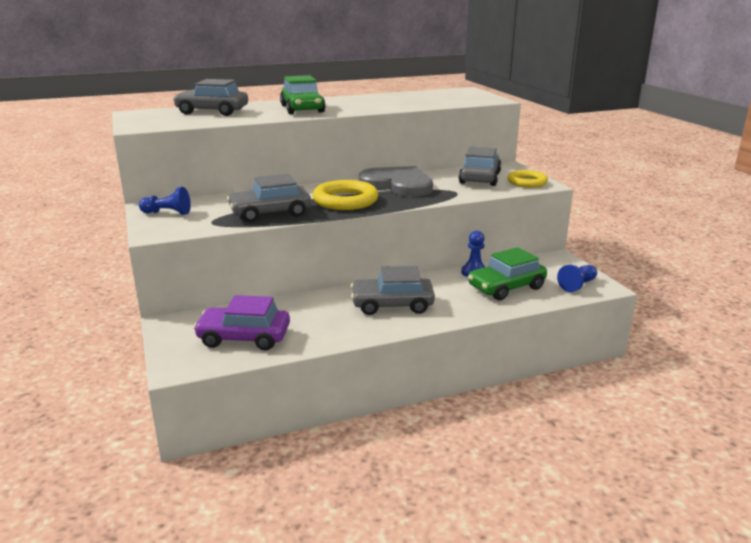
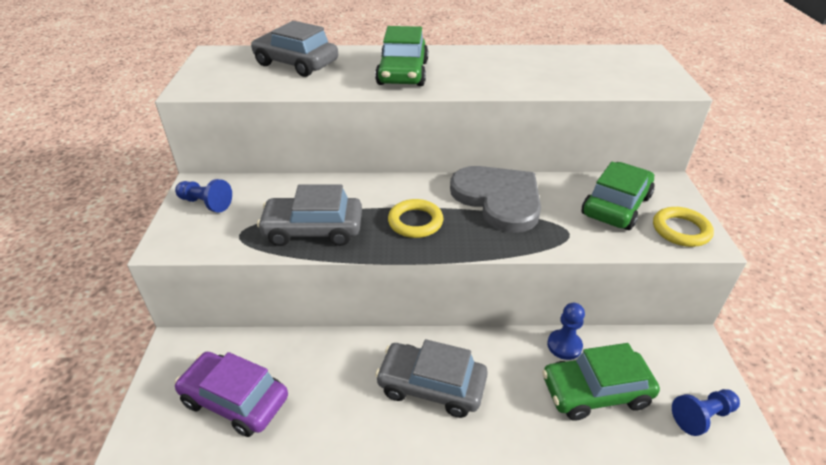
camera: 20 degrees right, 15 degrees up
(345, 200) = (415, 222): yellow ring -> yellow ring, size x0.65
(480, 178) = (616, 206): grey car -> green car

